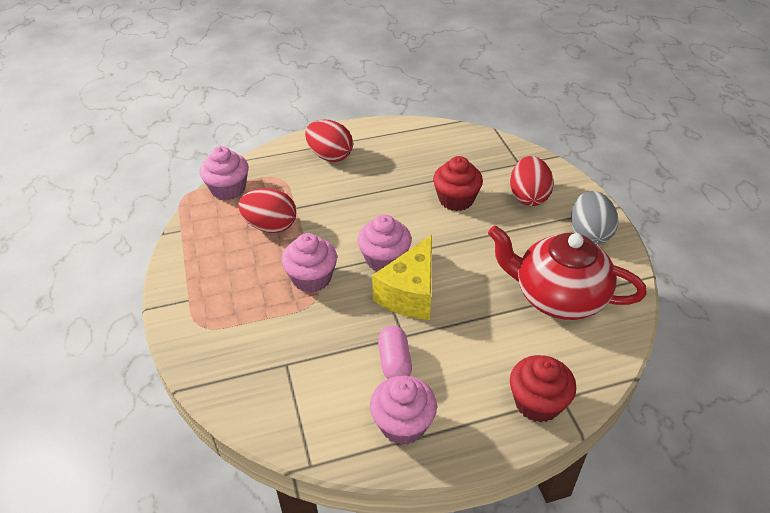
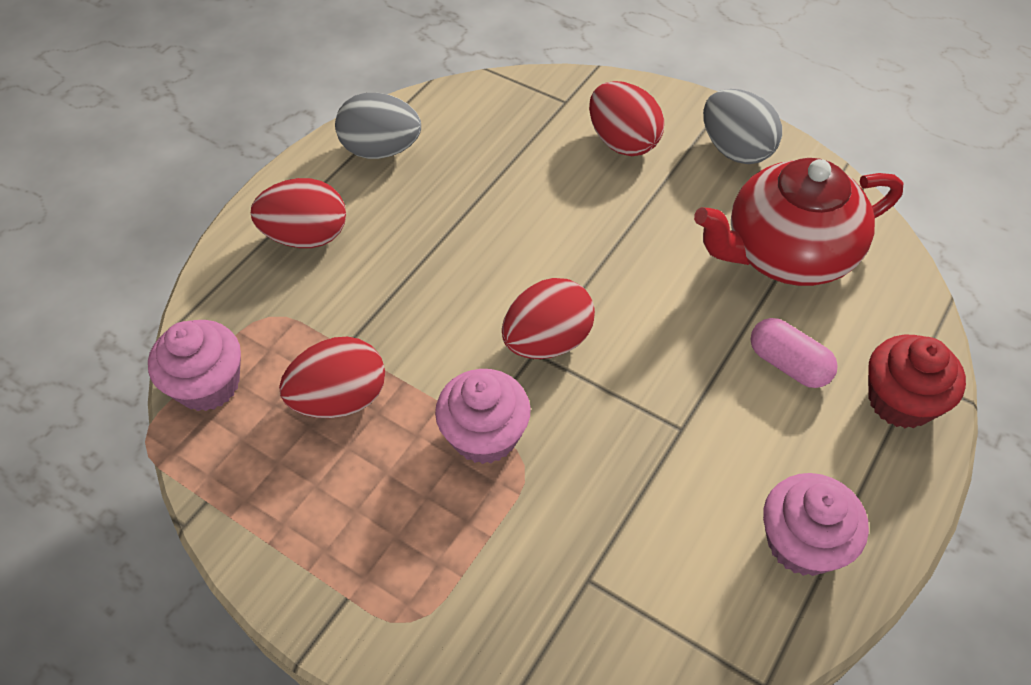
camera: 40 degrees left, 10 degrees up
(384, 259) = (547, 341): pink cupcake -> red egg
(394, 362) = (709, 472): pink capsule -> pink capsule (788, 364)
(403, 138) = (381, 150): none -> grey egg
(410, 294) = (629, 367): yellow cheese -> none
(456, 199) = (544, 199): red cupcake -> none

